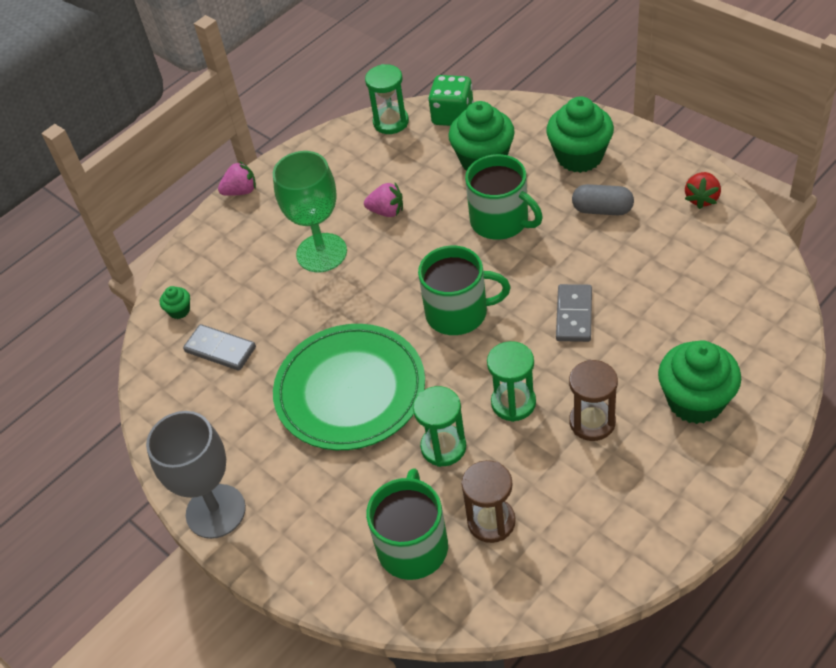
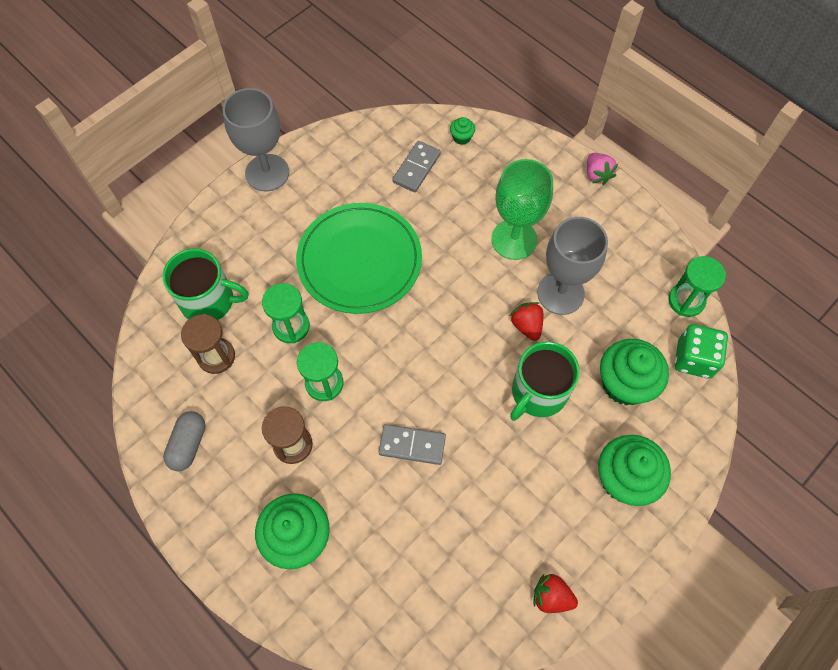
camera: 85 degrees right, 15 degrees up
(386, 211) = (560, 293): pink strawberry -> grey goblet
(426, 235) = (526, 326): none -> red strawberry
(458, 313) = (429, 347): green mug -> none
(602, 210) = (544, 491): grey capsule -> grey capsule (188, 445)

